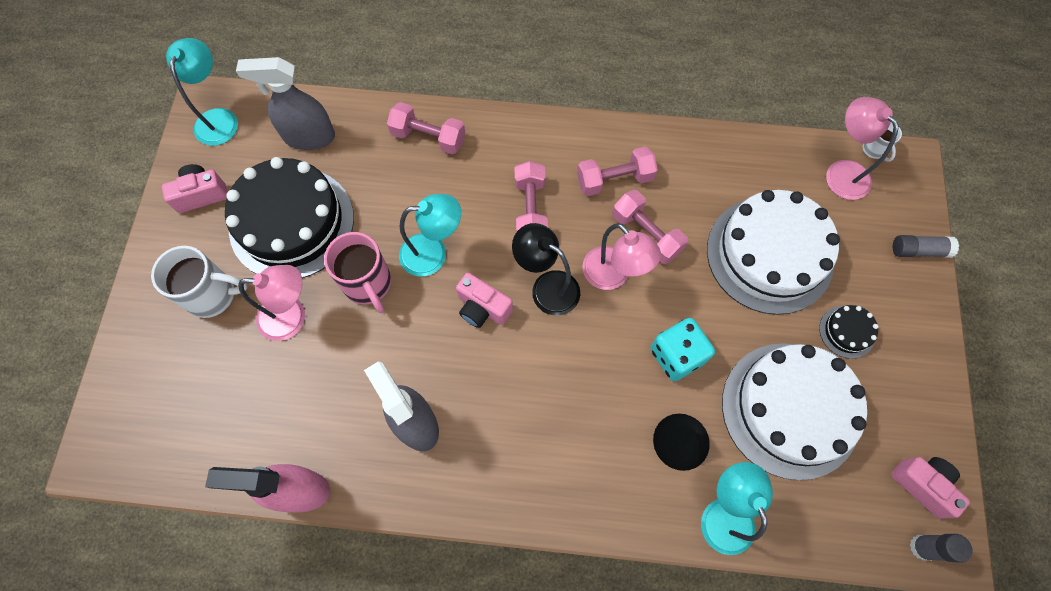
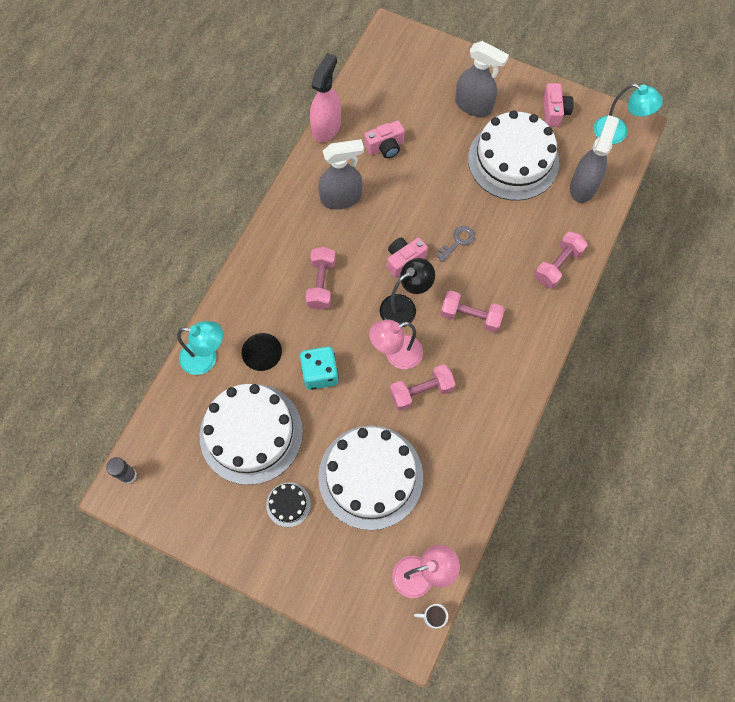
camera: 110 degrees right, 0 degrees up
(213, 295) = (474, 106): white mug -> grey spray bottle
(292, 223) = (513, 160): black cake -> white cake
(292, 317) = (441, 146): pink lamp -> none
(368, 284) = (448, 195): pink mug -> none
(433, 253) = (457, 241): turquoise lamp -> grey key
(614, 179) = (476, 386): pink dumbbell -> pink dumbbell (321, 284)
(918, 250) = (329, 601): grey glue stick -> none
(922, 485) = (163, 498): pink camera -> pink camera (385, 147)

